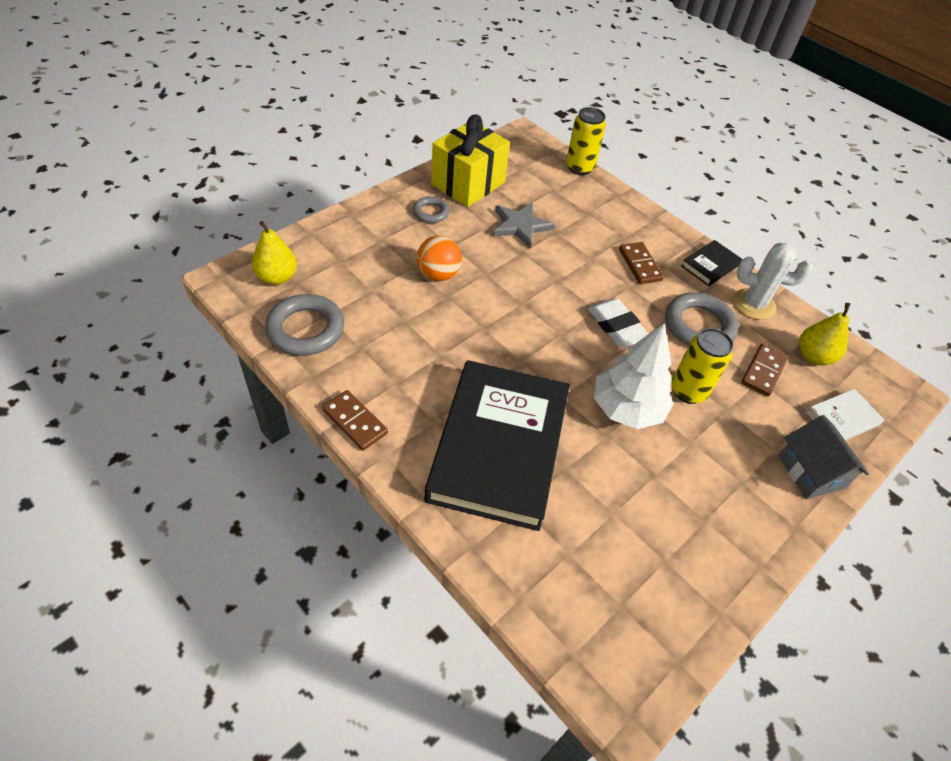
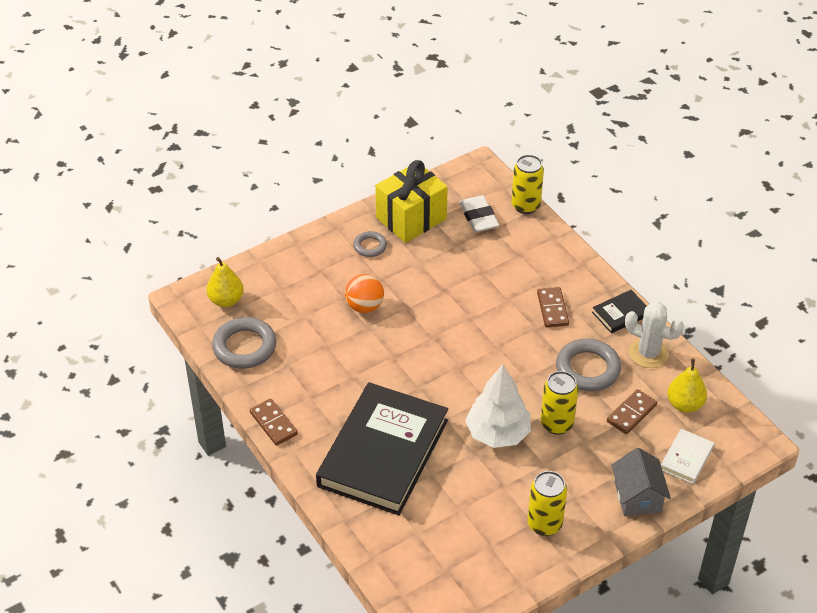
camera: 15 degrees right, 5 degrees down
(520, 226) = (450, 264): grey star -> none
(616, 326) = (511, 364): white eraser -> white eraser (478, 217)
(719, 521) = (544, 524): none -> yellow can
(842, 418) = (686, 458): white book -> white book turned 45 degrees counterclockwise

